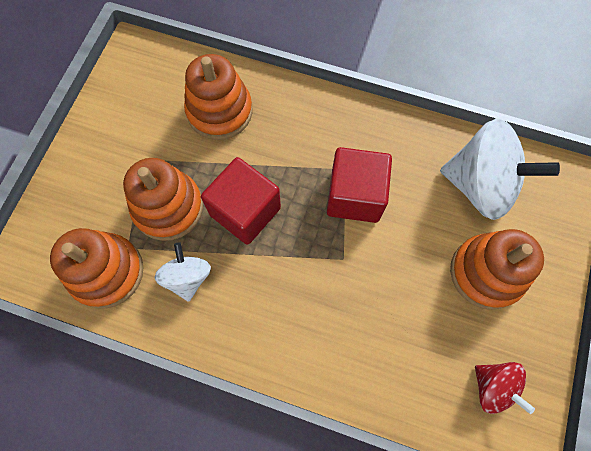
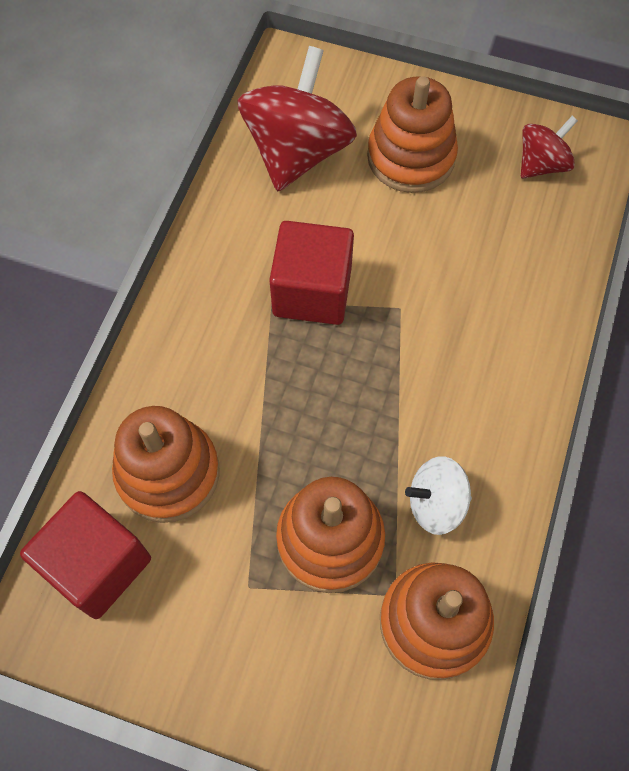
camera: 90 degrees left, 5 degrees down
(245, 211) = (335, 430): red cube -> red cube (97, 564)
(480, 185) = (297, 152): white spinning top -> red spinning top

